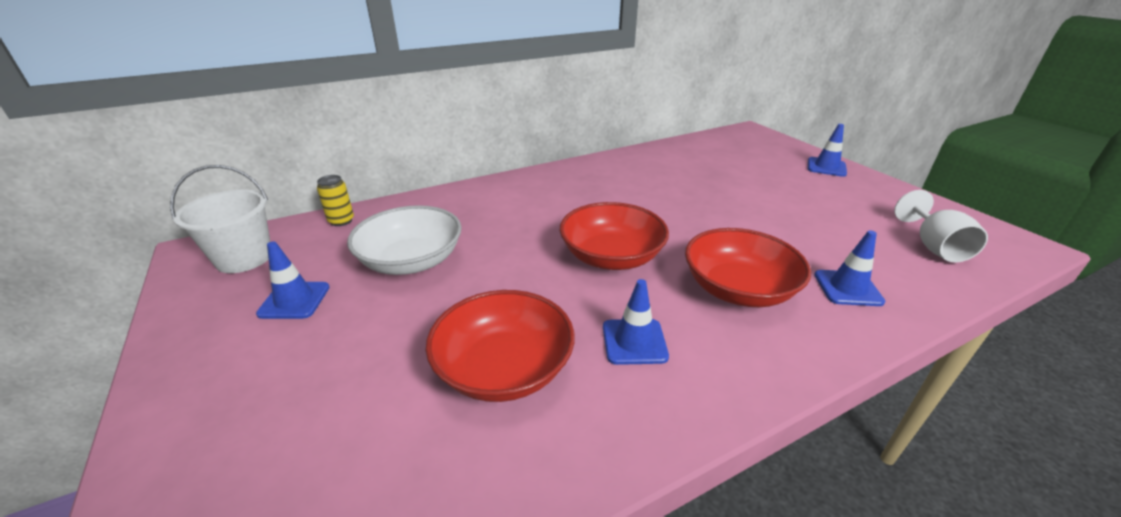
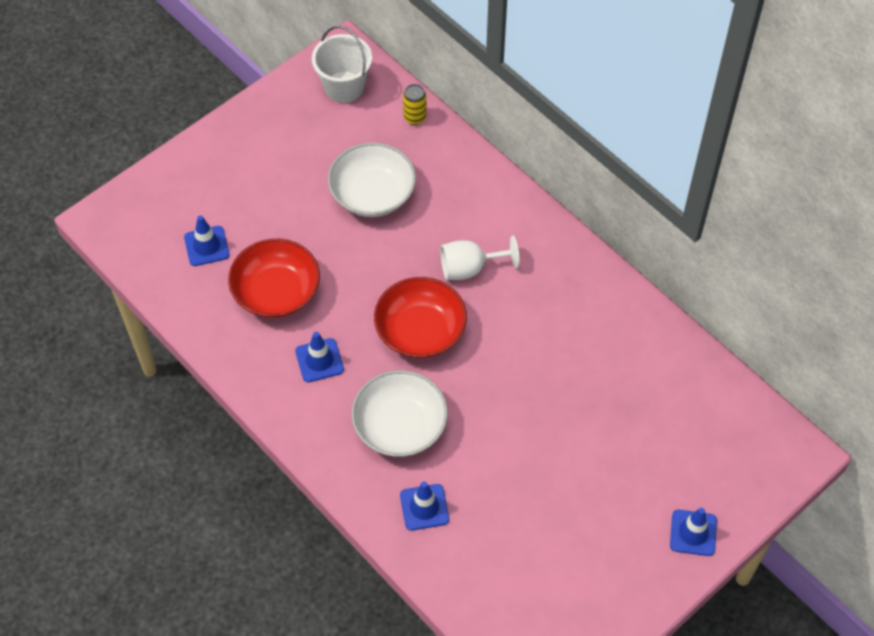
camera: 75 degrees right, 25 degrees up
(294, 300) = (307, 147): blue traffic cone -> blue traffic cone (206, 246)
(738, 289) = (400, 426): red bowl -> white bowl
(933, 246) = (519, 597): white goblet -> white goblet (470, 268)

